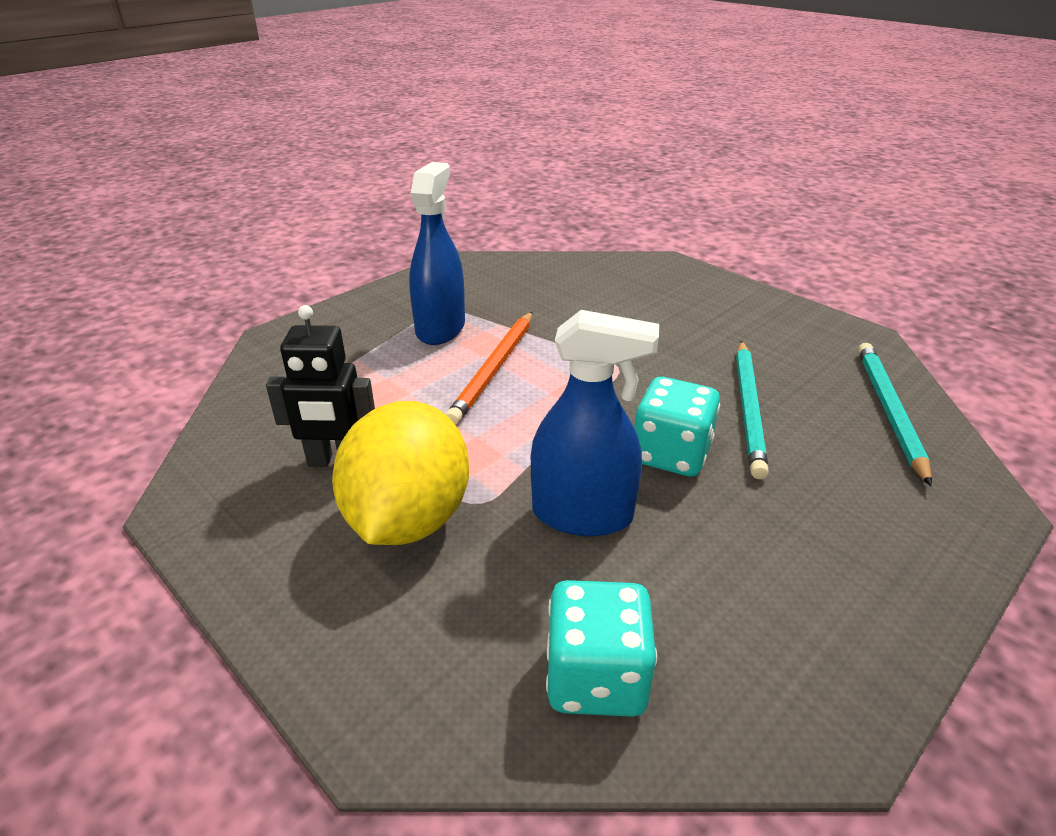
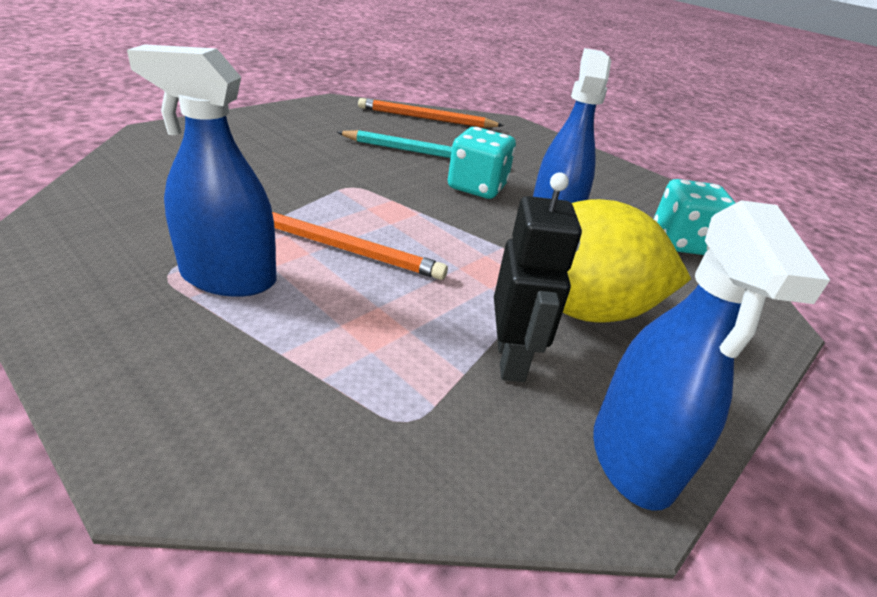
camera: 95 degrees left, 0 degrees up
(214, 519) = (633, 457): none -> blue spray bottle
(888, 411) = (426, 118): turquoise pencil -> orange pencil

